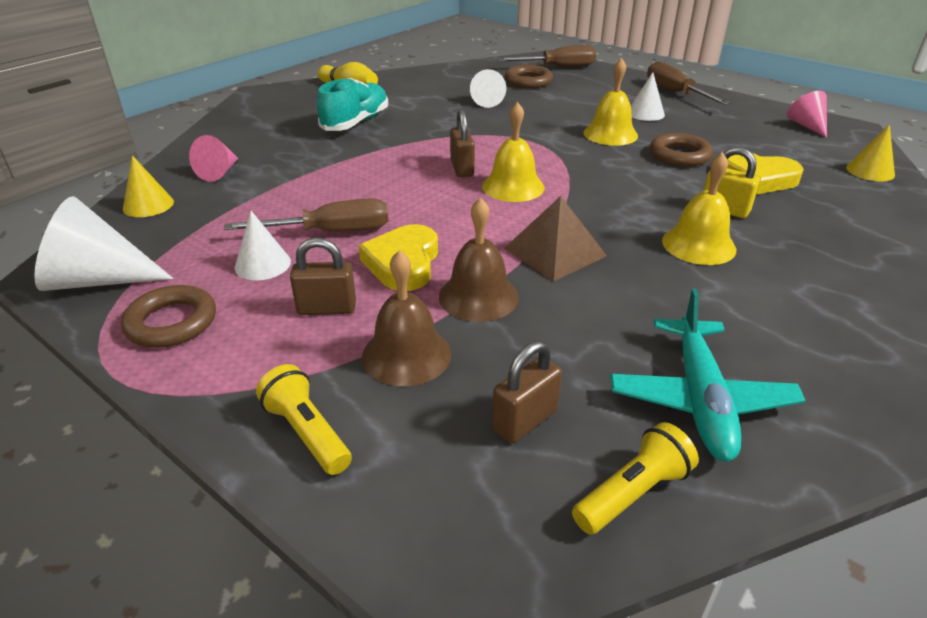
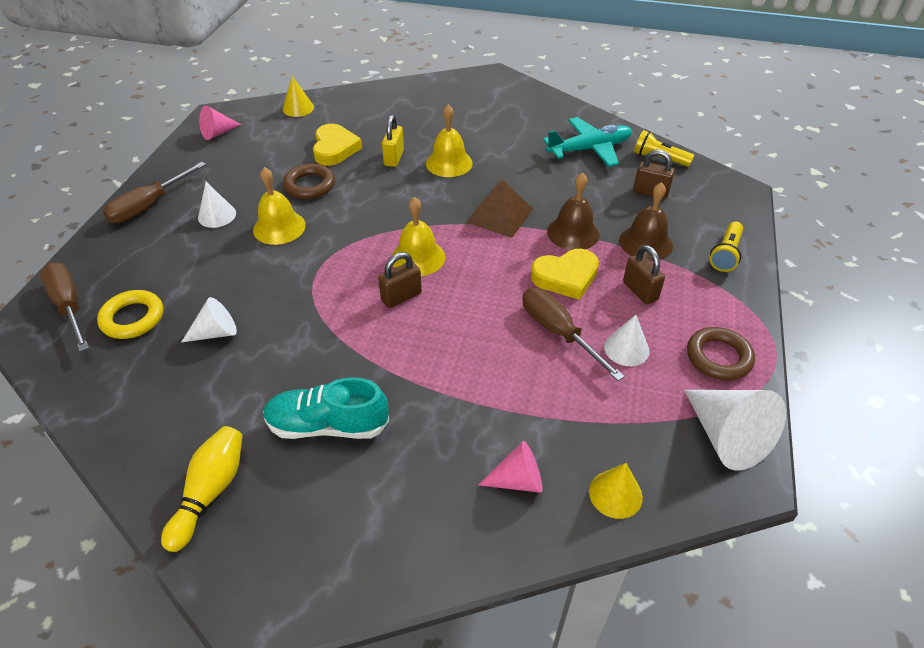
camera: 115 degrees left, 10 degrees up
(528, 81) = (133, 318): brown ring -> yellow ring

